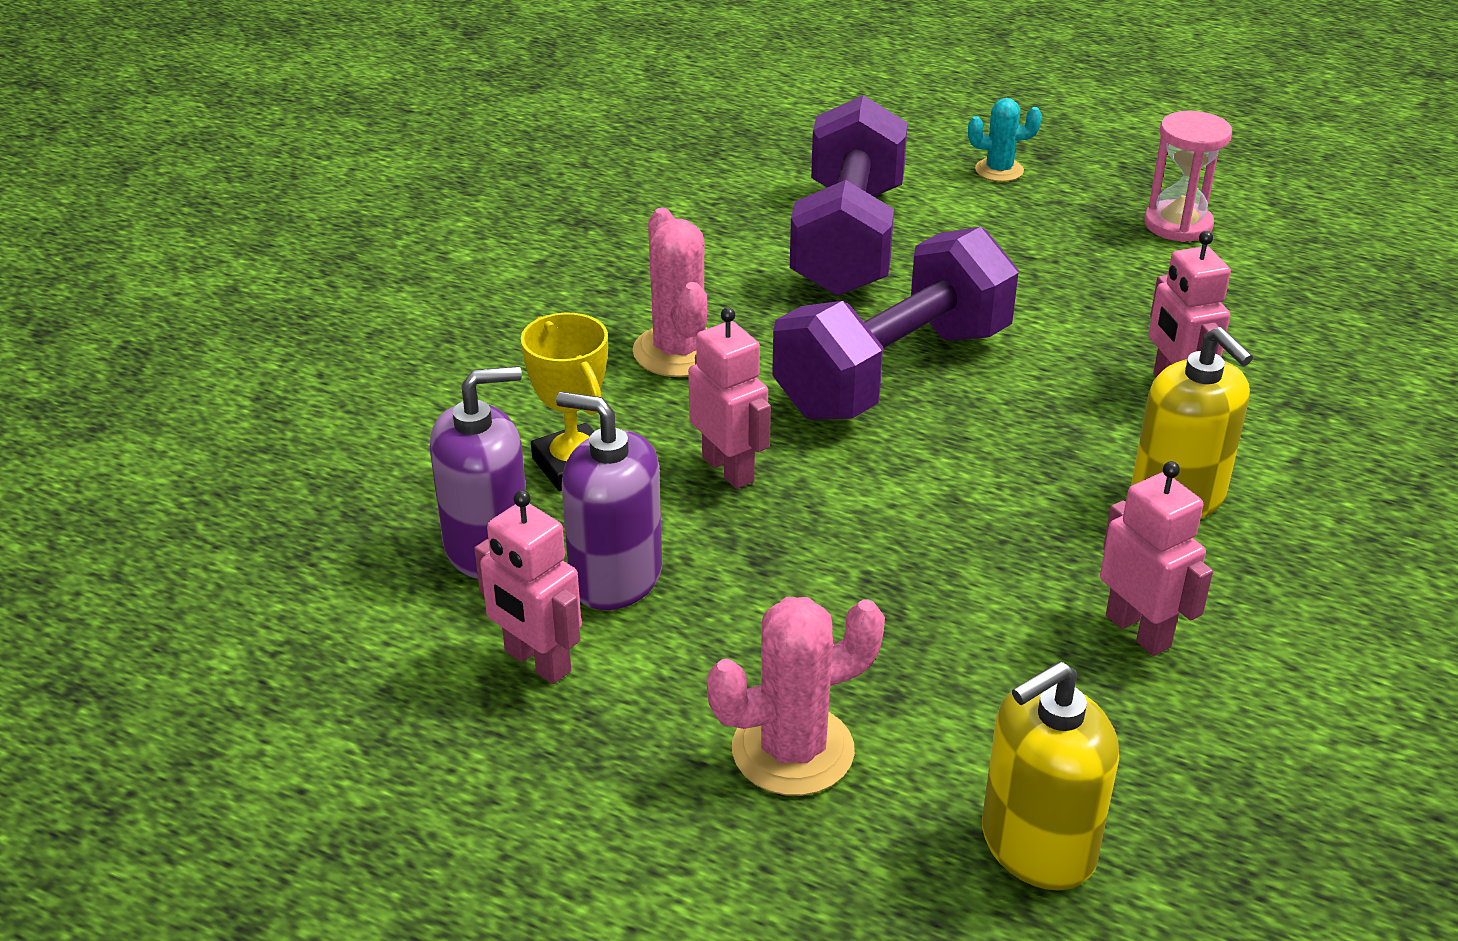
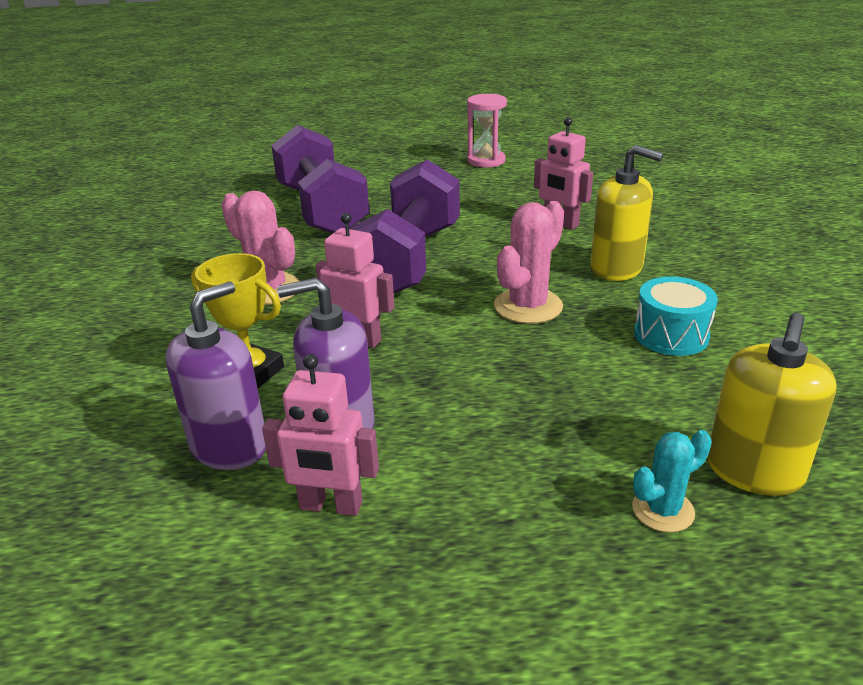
camera: 30 degrees left, 5 degrees down
(793, 750) = (559, 483): pink cactus -> pink cactus (528, 306)
(999, 170) = (374, 162): turquoise cactus -> turquoise cactus (663, 510)
(1138, 631) = (671, 335): pink robot -> turquoise drum

